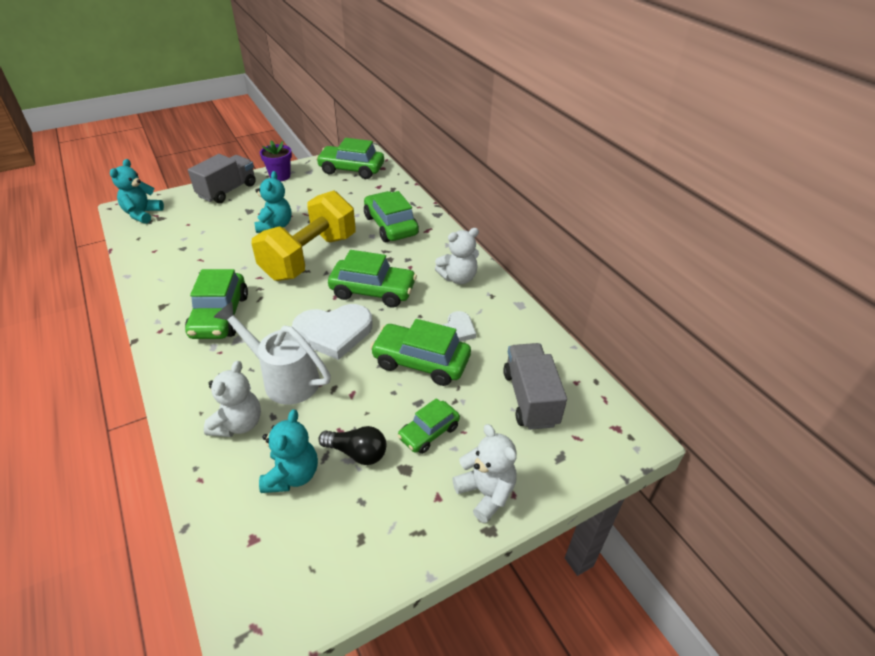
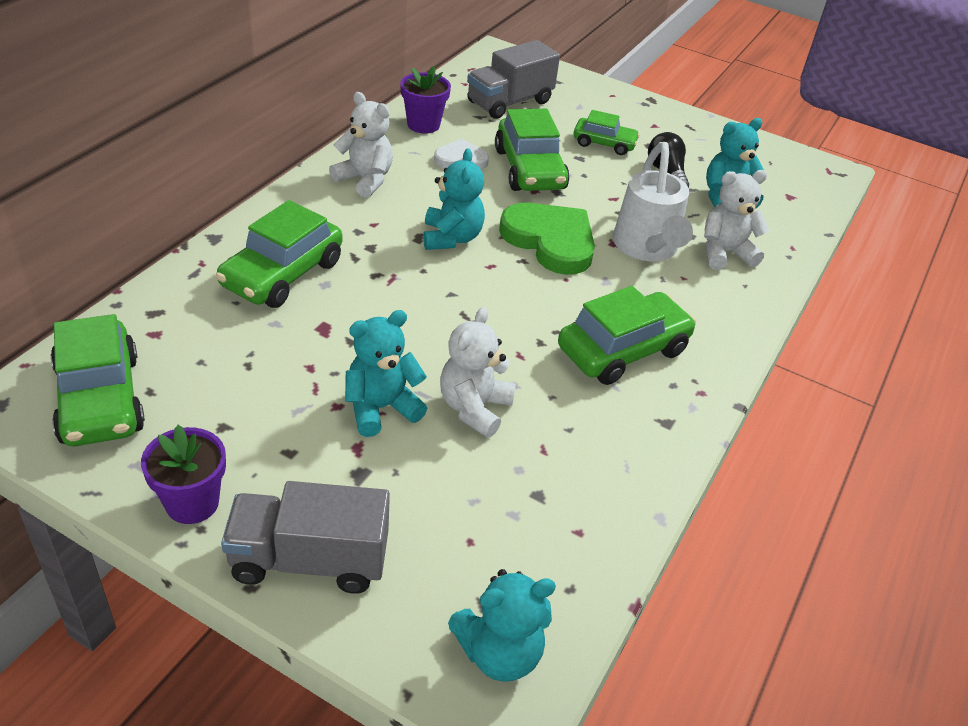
camera: 125 degrees left, 0 degrees up
(310, 257) = (431, 325): yellow dumbbell -> none
(334, 333) = (550, 241): white heart -> green heart
(373, 291) = (451, 238): green car -> turquoise teddy bear
(486, 493) = (625, 106): white teddy bear -> white teddy bear (474, 408)
(515, 329) = (423, 125): none -> purple flower pot

